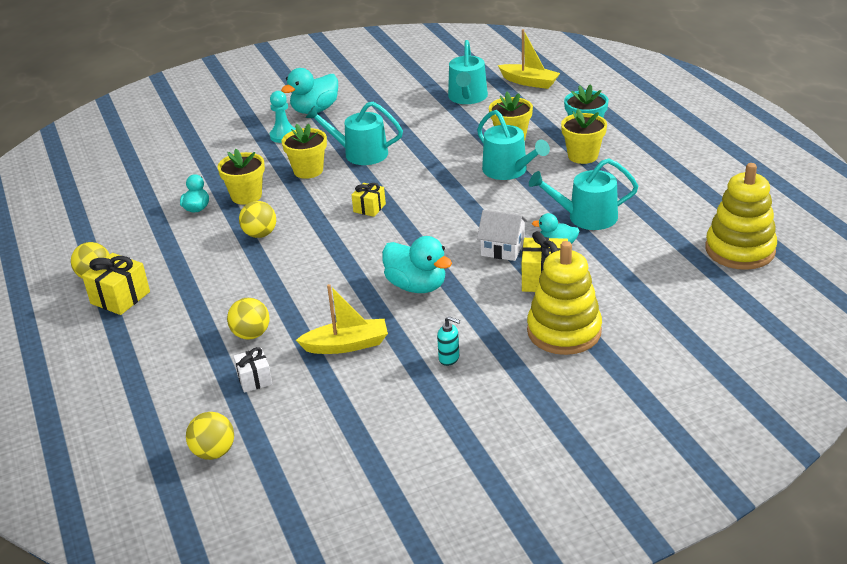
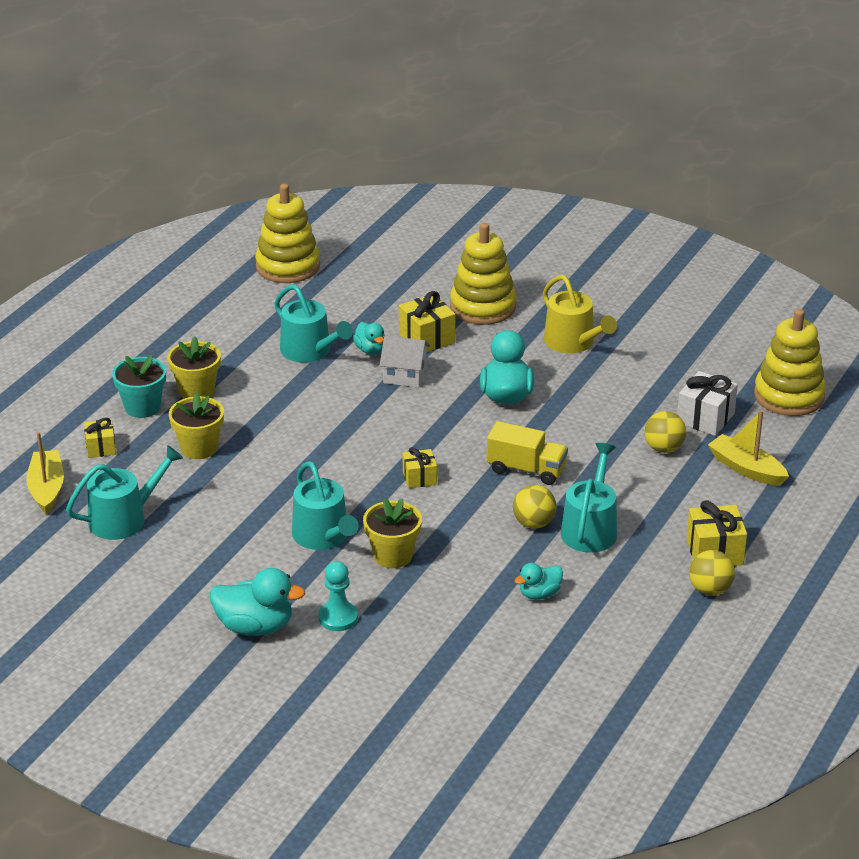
camera: 130 degrees left, 0 degrees up
(214, 452) = (789, 396): yellow ball -> yellow stacking toy
(246, 196) = (482, 572): yellow flower pot -> none
(254, 379) = (705, 418): white gift -> white gift, size x1.58
(317, 256) = (526, 470): none -> yellow truck
(346, 345) = (616, 395): yellow boat -> yellow boat (746, 469)
(449, 358) = (573, 342): turquoise soap dispenser -> yellow watering can
(502, 248) = (405, 375): white house -> white house turned 60 degrees counterclockwise
(509, 171) = (267, 423): turquoise watering can -> turquoise watering can (590, 529)
(553, 107) = (101, 448): none -> yellow gift

